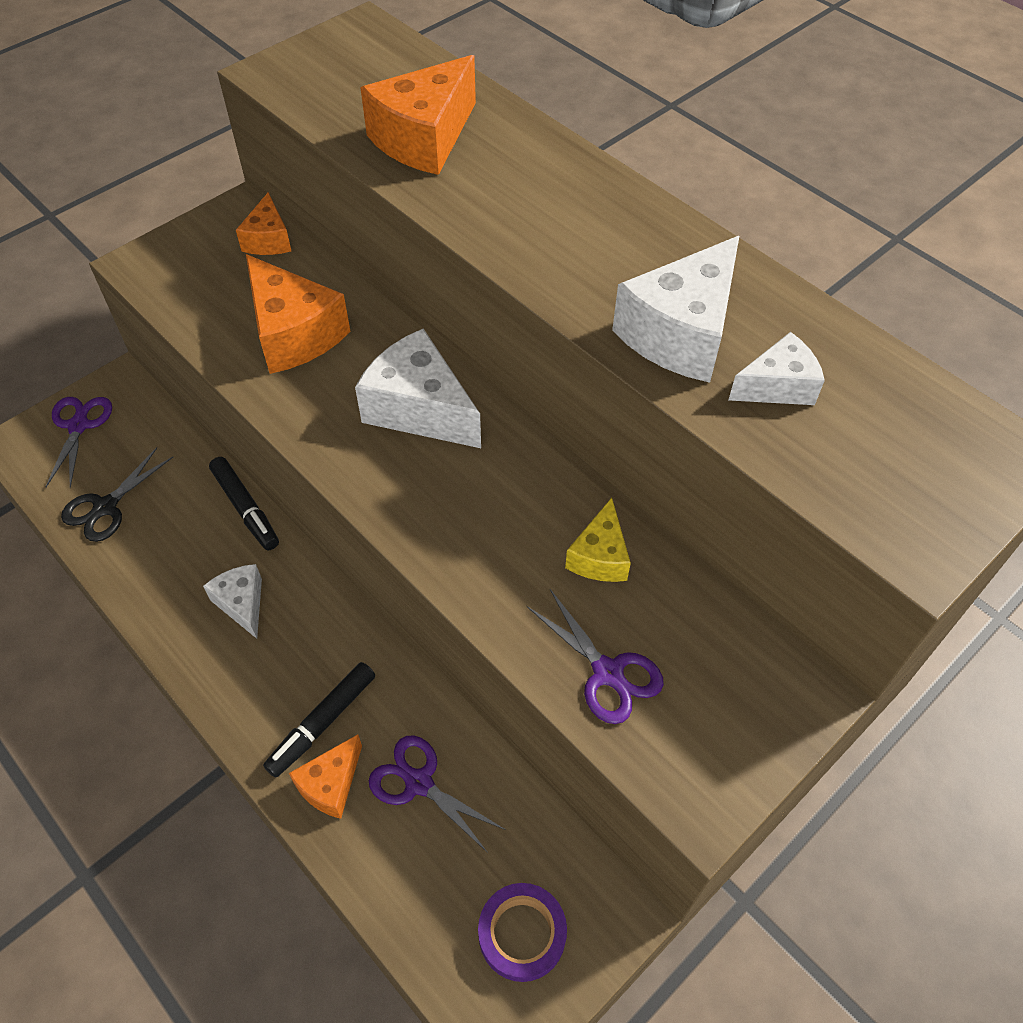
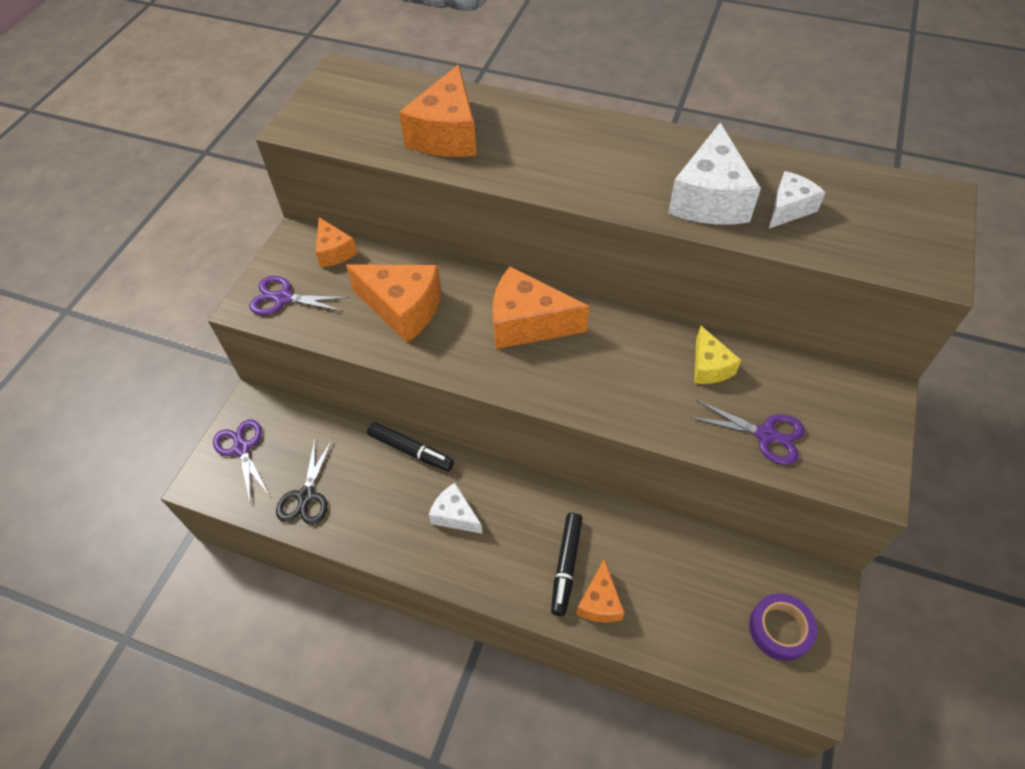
camera: 25 degrees left, 0 degrees up
(419, 782) = (654, 571): purple scissors -> purple scissors (283, 298)
(420, 409) = (528, 323): white cheese -> orange cheese

